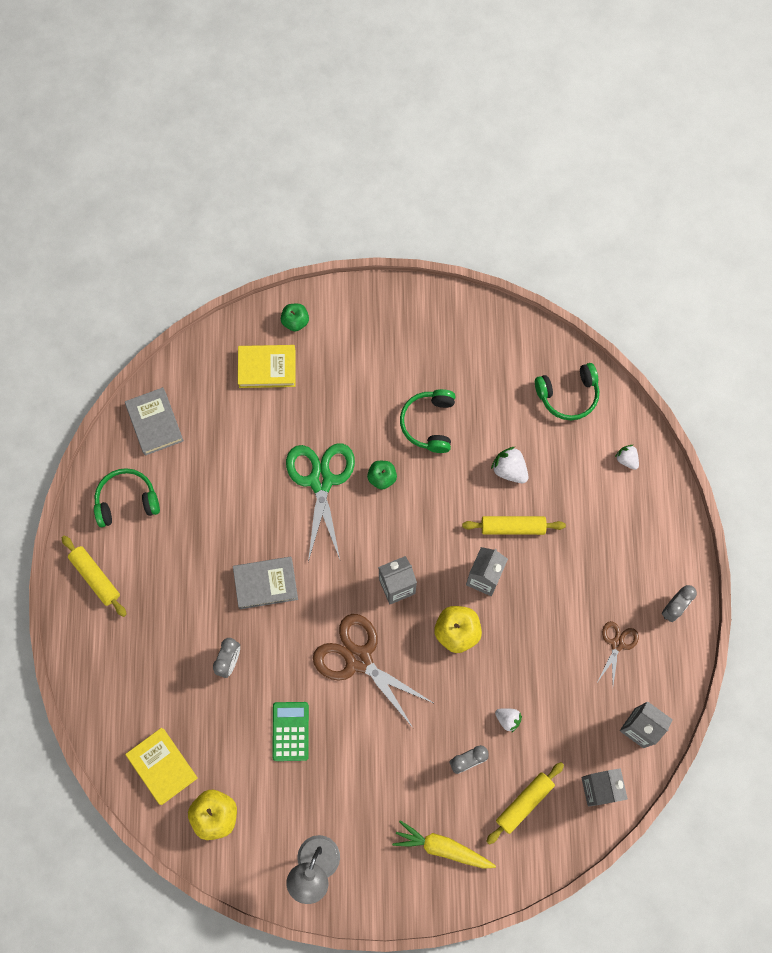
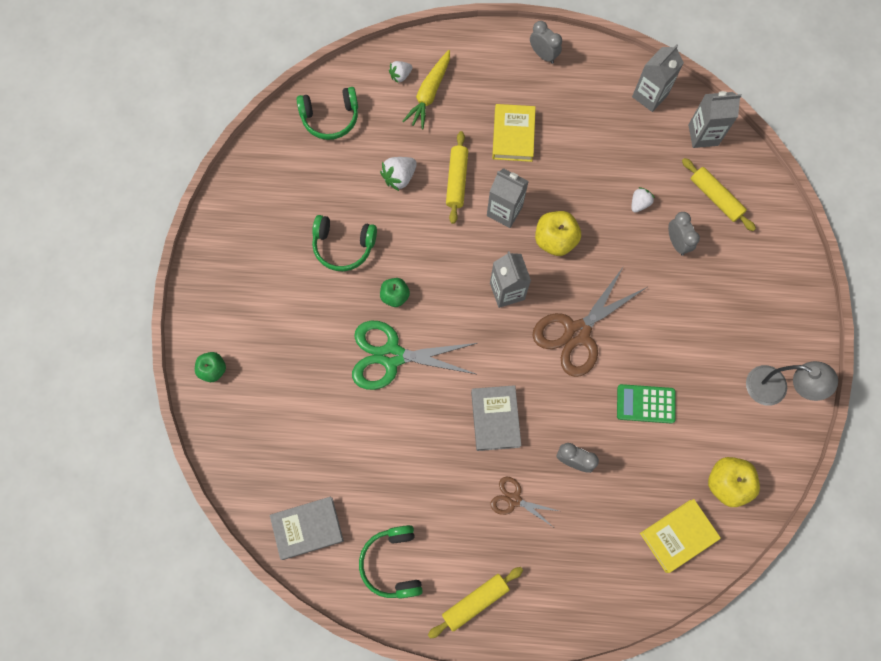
camera: 85 degrees left, 0 degrees up
(267, 368) = (261, 403): yellow book -> yellow book (513, 135)
(442, 847) = (756, 272): yellow carrot -> yellow carrot (429, 93)
(568, 395) = (330, 118): green headphones -> green headphones turned 90 degrees clockwise
(617, 644) = (574, 104): brown scissors -> brown scissors (514, 500)

